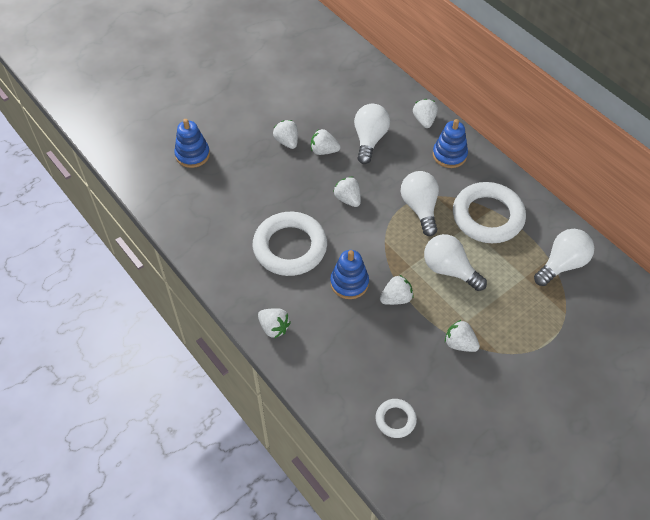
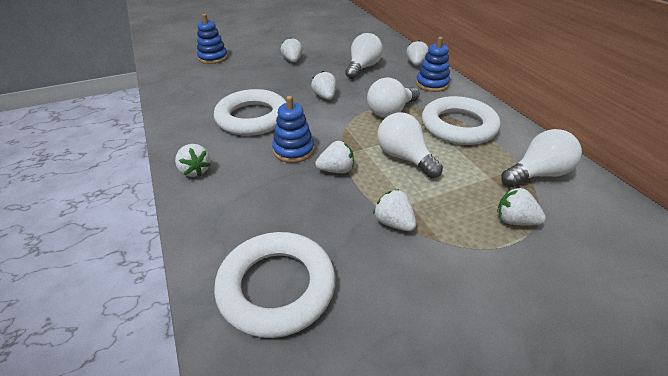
camera: 15 degrees right, 15 degrees down
(324, 151) = (320, 68): white strawberry -> white strawberry (514, 220)
(395, 419) = (276, 287): white ring -> white ring, size x2.07
(420, 208) = (390, 111): white light bulb -> white light bulb turned 135 degrees counterclockwise

